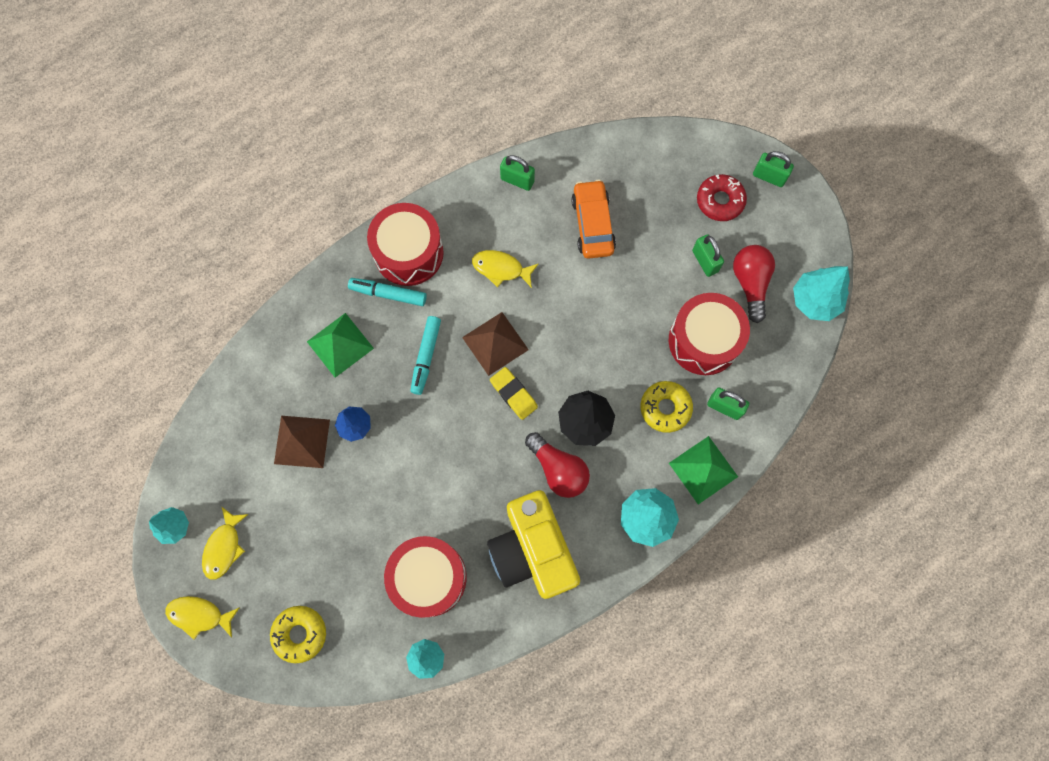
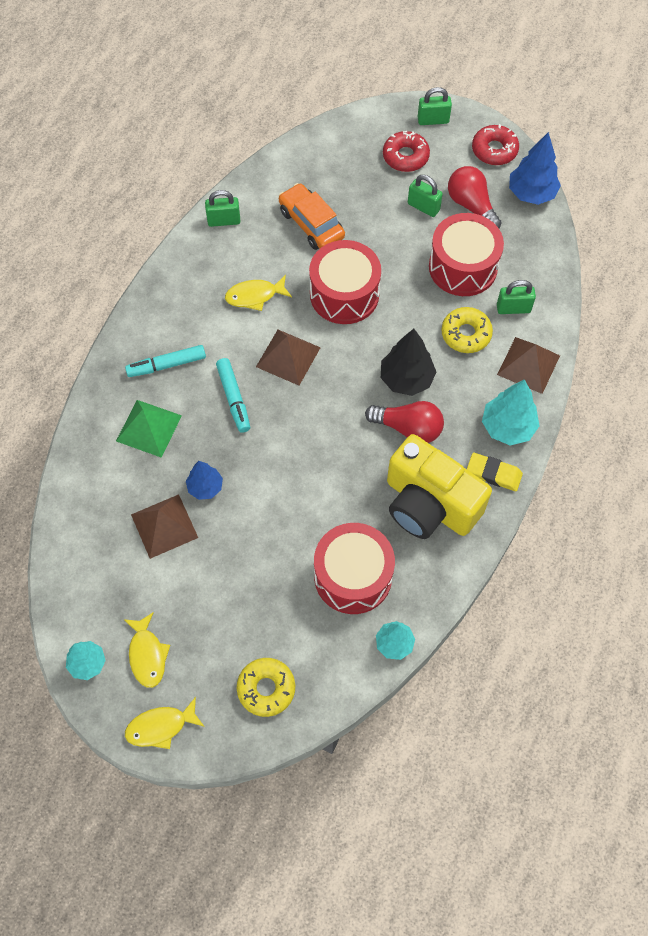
camera: 30 degrees left, 10 degrees down
(408, 253) = (164, 323): red drum -> red drum (344, 294)
(513, 394) = (330, 389): yellow eraser -> yellow eraser (493, 474)
(703, 469) = (528, 365): green pyramid -> brown pyramid
(808, 237) = (494, 150): none -> red donut
(815, 301) = (531, 193): turquoise tree -> blue tree

